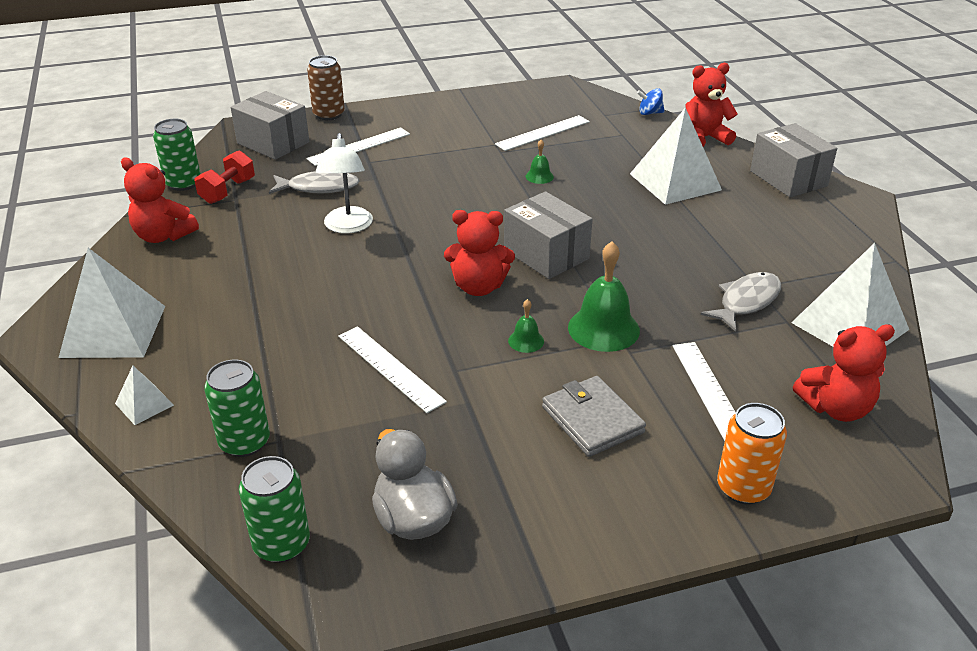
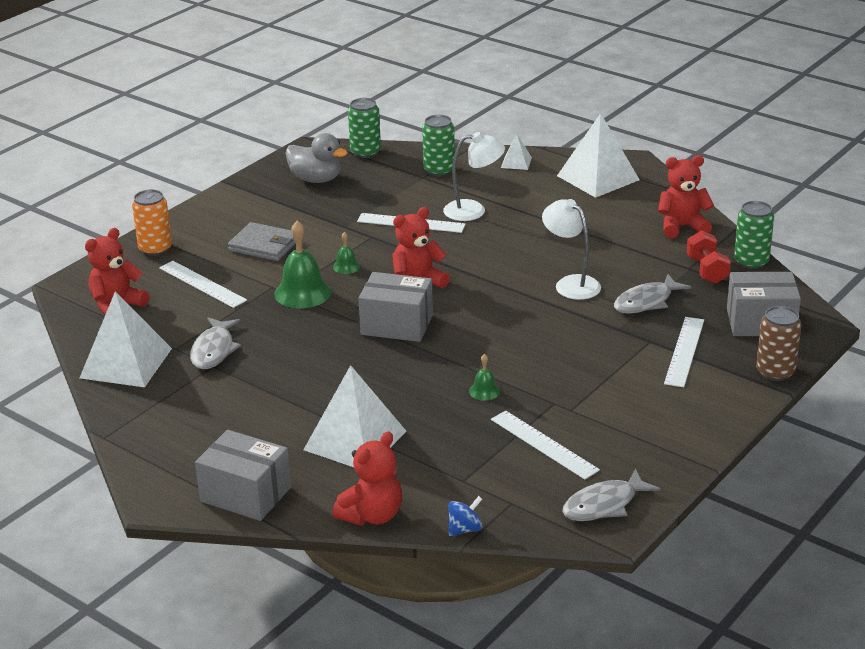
camera: 145 degrees right, 5 degrees down
(303, 351) = (473, 211): none -> white lamp
(543, 133) = (544, 444): white ruler -> white ruler turned 60 degrees counterclockwise
(550, 96) = (604, 505): none -> grey fish

